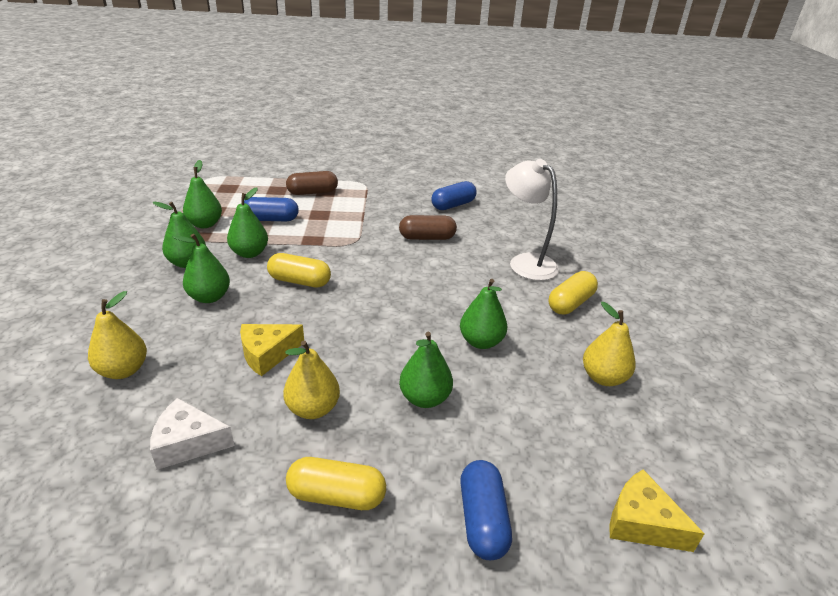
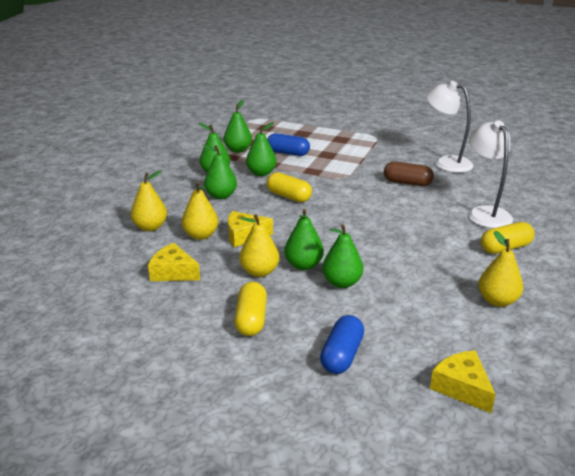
camera: 25 degrees right, 5 degrees down
(188, 443) = (173, 272): white cheese -> yellow cheese
(206, 367) = (201, 235): none -> yellow pear
(312, 192) = (330, 138): brown capsule -> none
(336, 496) = (251, 319): yellow capsule -> yellow capsule turned 60 degrees clockwise
(453, 205) = (446, 162): blue capsule -> white lamp
(481, 342) = (408, 258): green pear -> green pear (303, 265)

